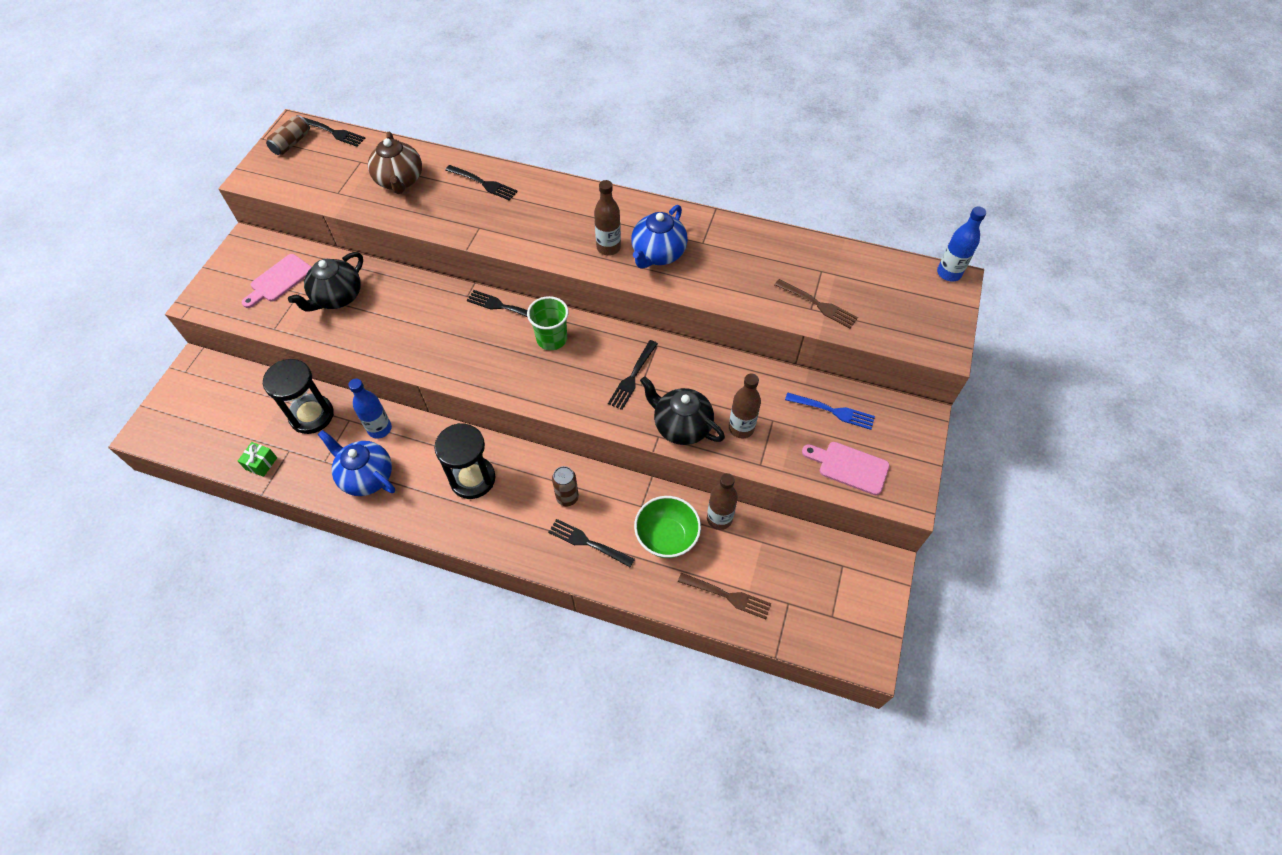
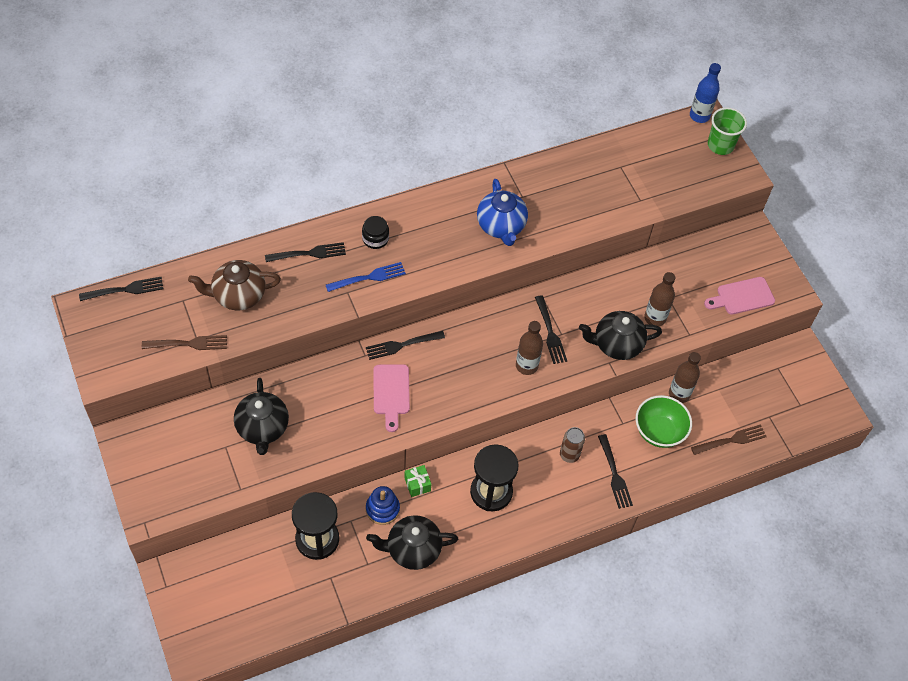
camera: 45 degrees left, 0 degrees up
(261, 463) = (320, 603): green gift -> green gift (417, 484)
(279, 280) = (195, 449): pink cutting board -> pink cutting board (391, 393)
(291, 143) = (100, 323): brown can -> none
(366, 476) = (412, 549): blue teapot -> black teapot
(380, 429) = (382, 509): blue bottle -> blue stacking toy
(400, 181) = (238, 295): brown teapot -> brown teapot turned 135 degrees clockwise
(545, 203) = (375, 239): none -> black jar
(552, 339) = (465, 344): green cup -> green cup (720, 145)
(588, 542) = (614, 474): black fork -> black fork turned 90 degrees counterclockwise
(608, 247) = (461, 244): brown bottle -> brown bottle (526, 366)
(817, 304) = (641, 194): brown fork -> brown fork (188, 344)
(832, 411) = (698, 265): blue fork -> blue fork (368, 278)

